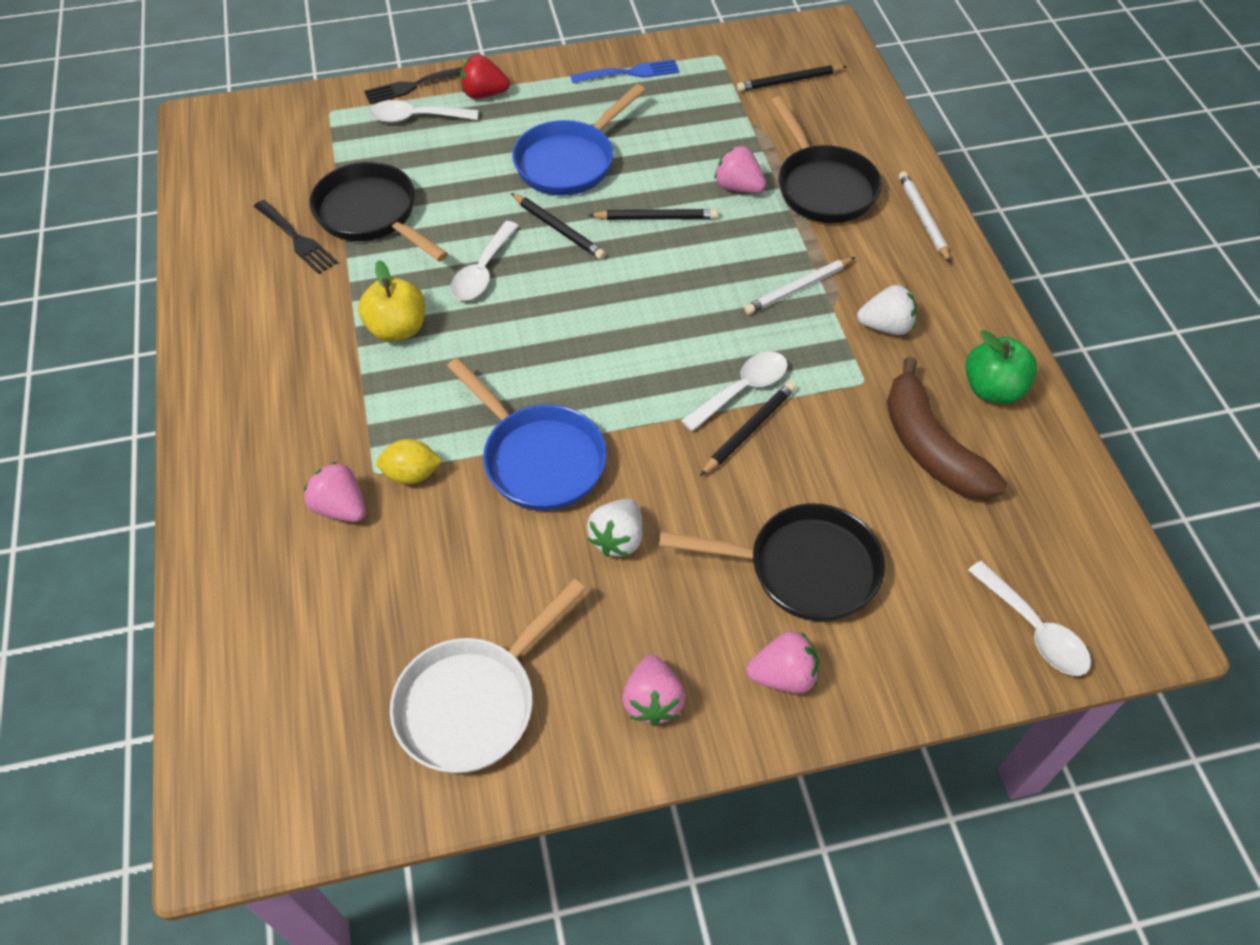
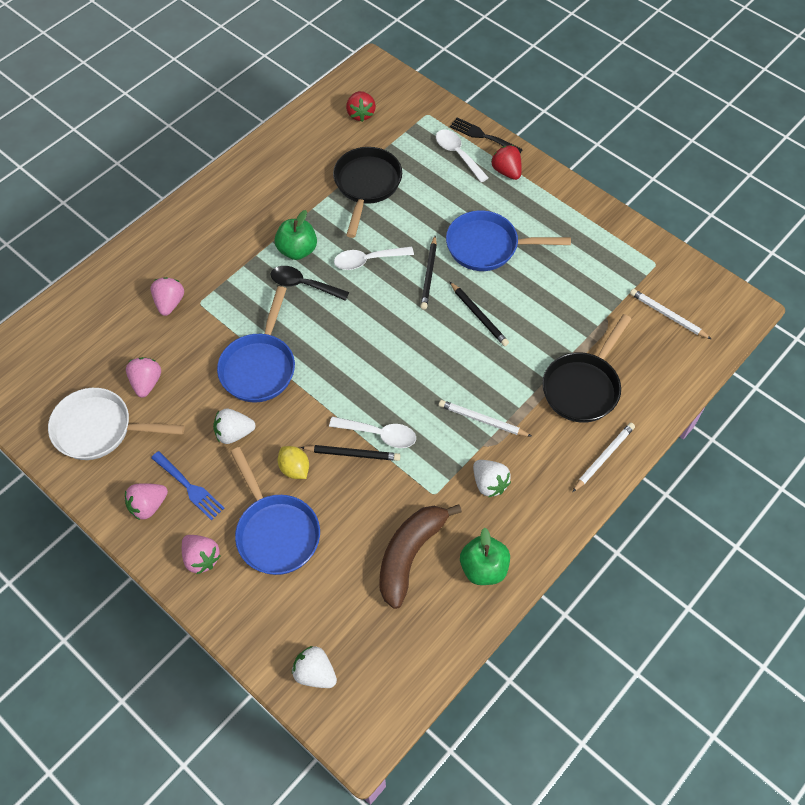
camera: 55 degrees right, 5 degrees up
(259, 165) = (361, 114): none -> red strawberry
(297, 239) = (323, 167): black fork -> none
(397, 328) = (297, 250): yellow apple -> green apple
(412, 474) = (210, 318): yellow lemon -> yellow lemon (294, 469)
(456, 349) = (303, 285): none -> black spoon
(630, 73) = (593, 228): blue fork -> blue fork (189, 487)
(738, 187) = (542, 342): pink strawberry -> pink strawberry (146, 383)
(789, 81) = (667, 315): black pencil -> white pencil
(802, 568) = (275, 532): black pan -> blue pan
(1034, 629) = (315, 673): white spoon -> white strawberry

